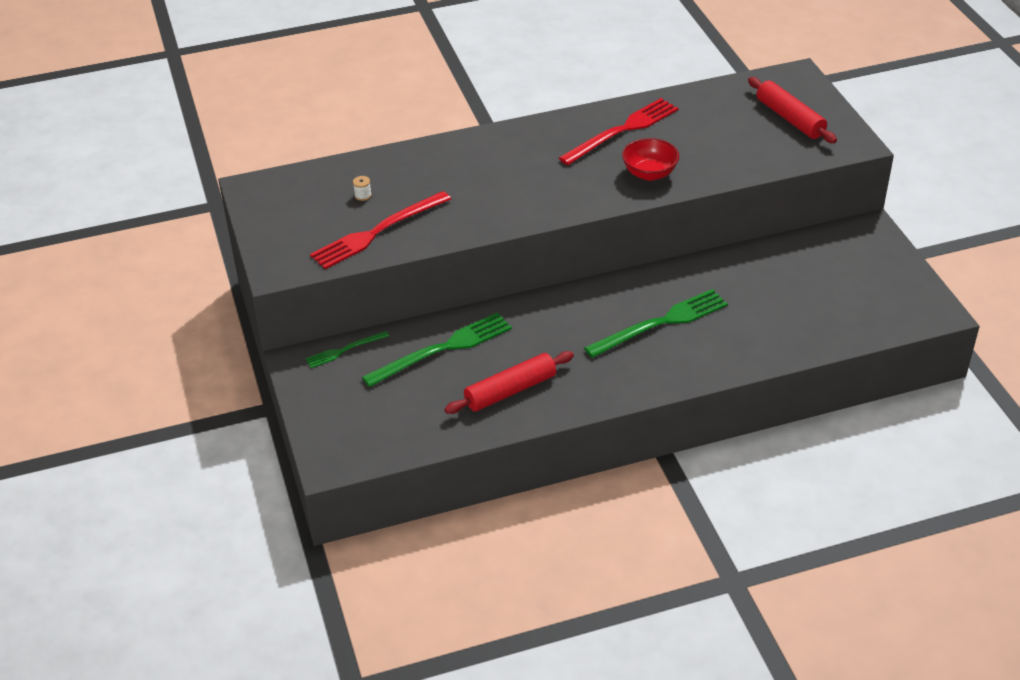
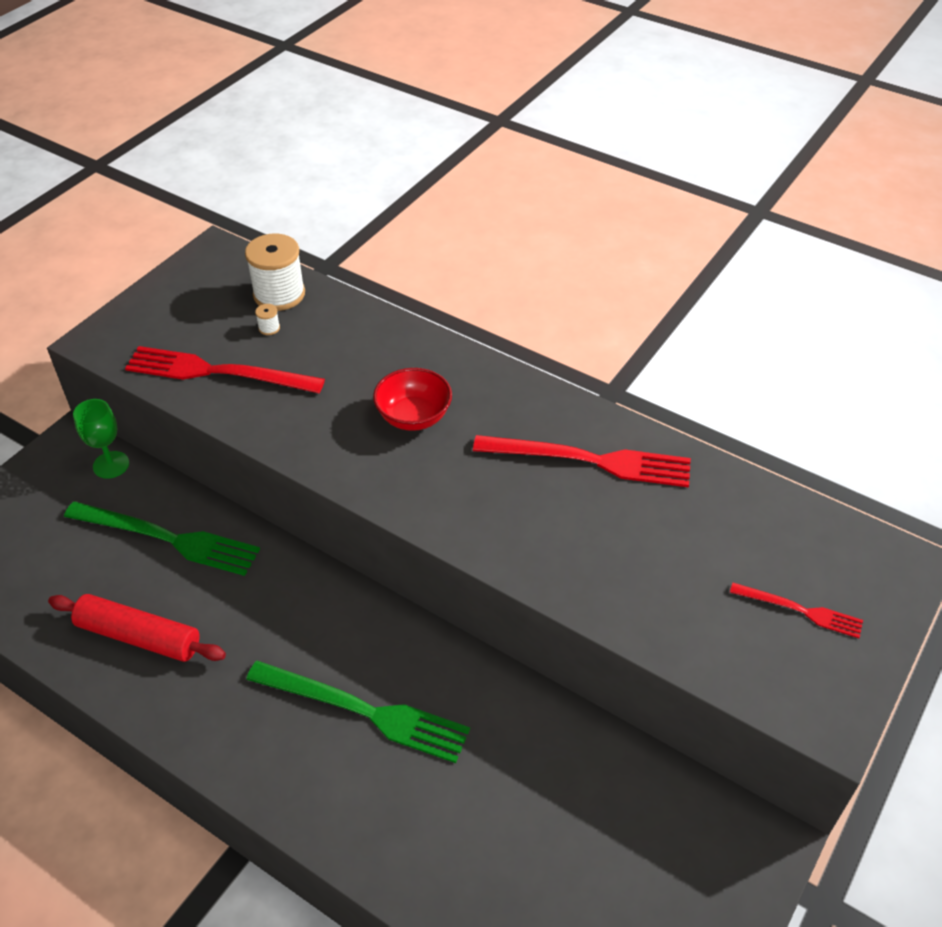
camera: 50 degrees right, 5 degrees up
(335, 178) = (279, 294): none -> white spool
(344, 350) = (111, 465): green fork -> green goblet
(649, 173) = (532, 532): red bowl -> red bowl (413, 417)
(790, 118) = (800, 610): red rolling pin -> red fork

